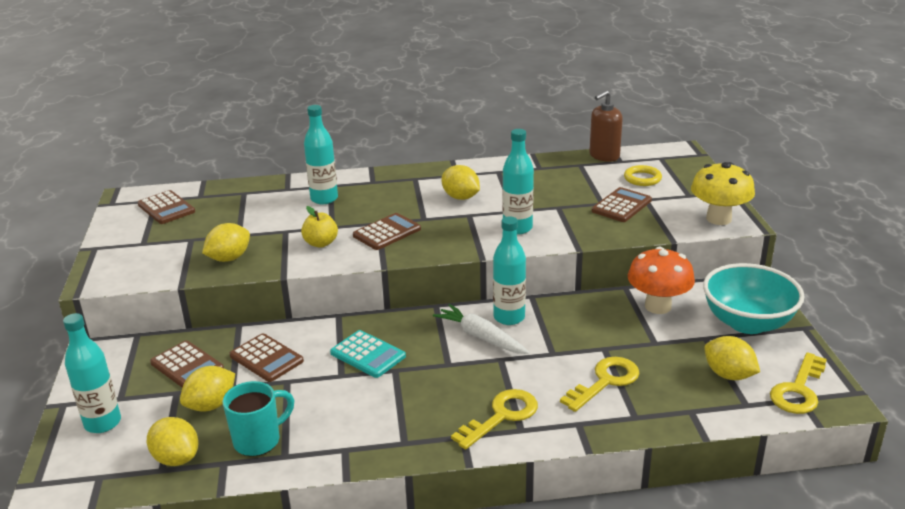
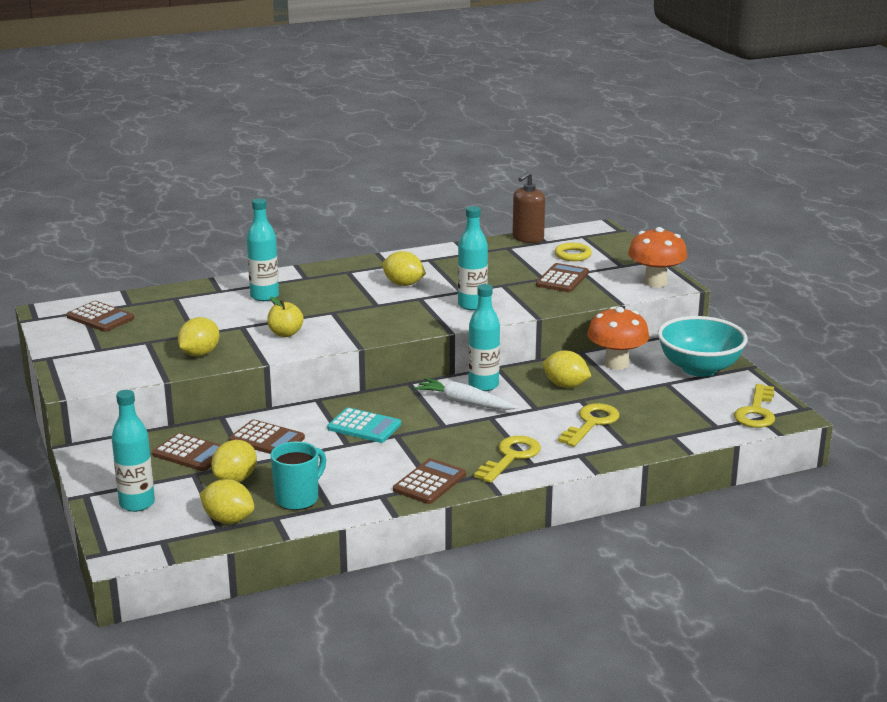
camera: 15 degrees left, 5 degrees down
(387, 232) = (346, 319): brown calculator -> brown calculator (429, 482)
(718, 219) = (655, 282): yellow mushroom -> orange mushroom
(728, 375) = (695, 407): yellow lemon -> yellow lemon (565, 385)

